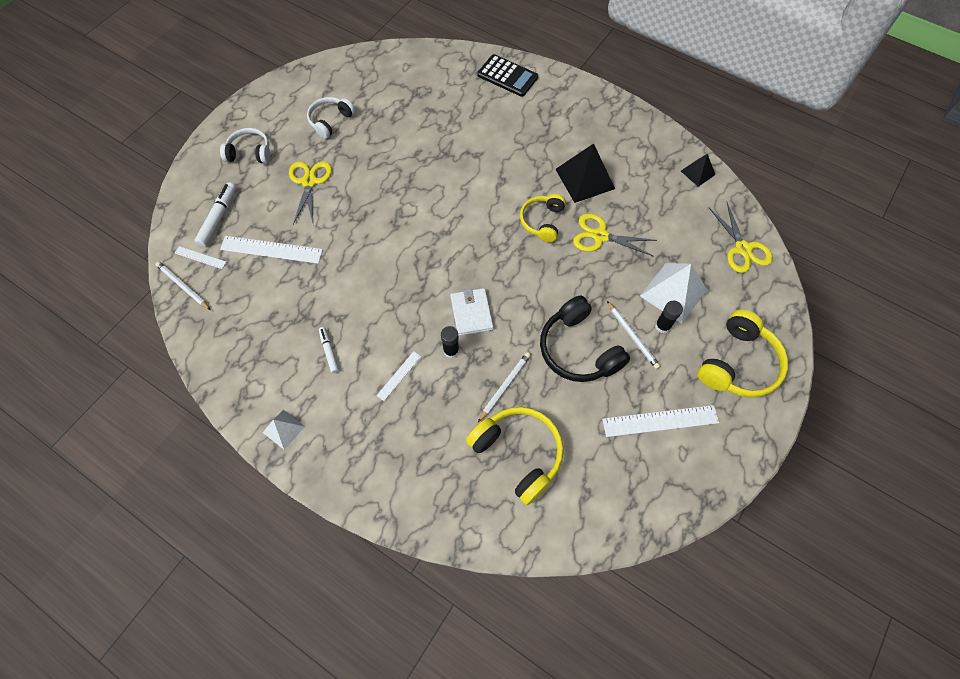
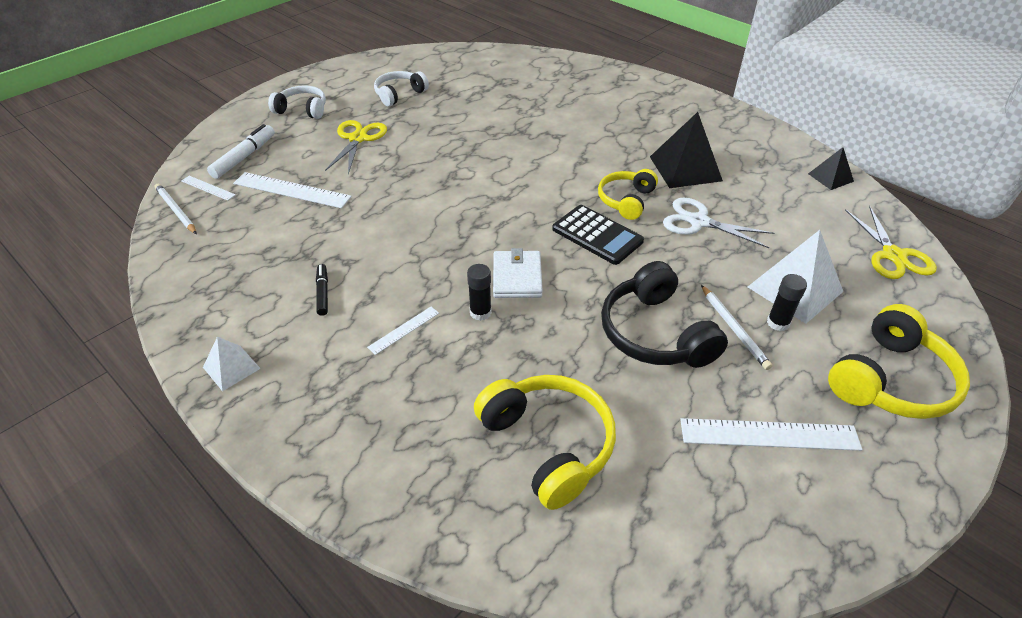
camera: 10 degrees right, 20 degrees down
(329, 351) = (323, 293): white marker -> black marker
(504, 386) = (544, 361): white pencil -> none
(507, 76) = (606, 78): black calculator -> black calculator (597, 235)
(600, 236) = (699, 222): yellow scissors -> white scissors

